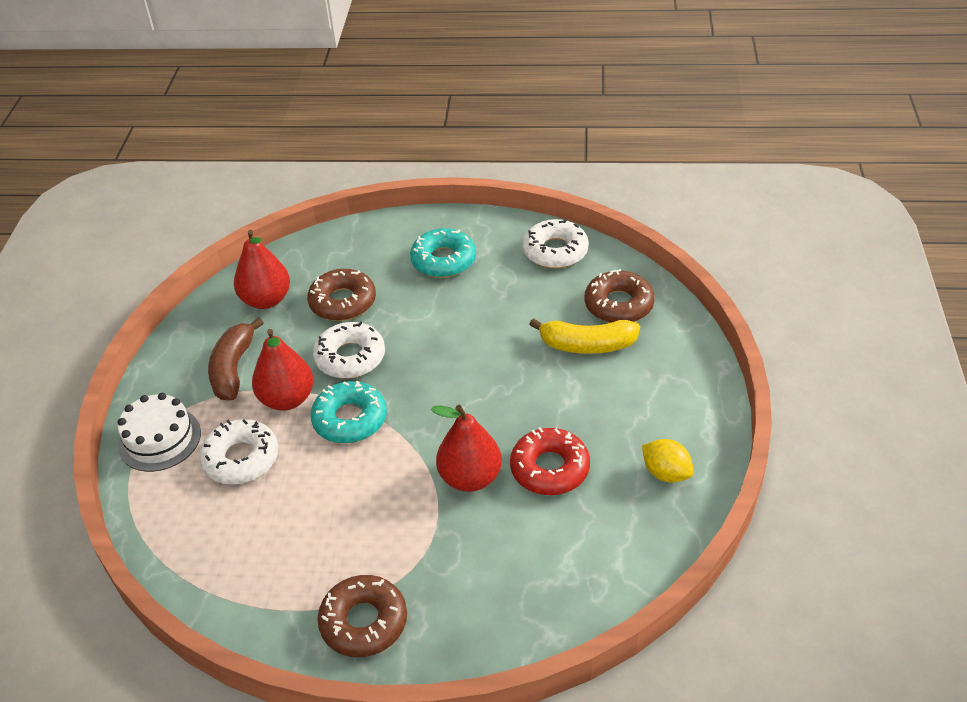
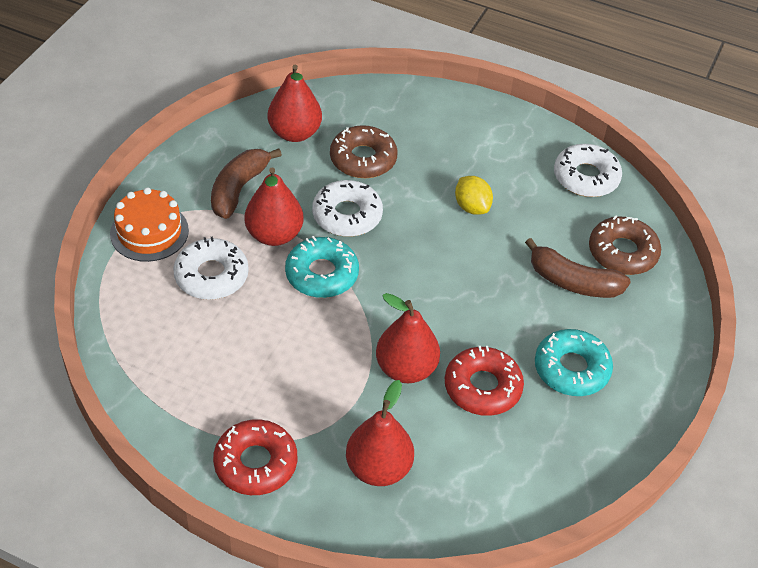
camera: 15 degrees right, 5 degrees up
(159, 439) = (149, 232): white cake -> orange cake
(364, 622) = (255, 463): brown donut -> red donut
(443, 260) = (474, 150): turquoise donut -> turquoise donut (571, 369)
(486, 581) = (378, 468): none -> red pear
(587, 345) = (573, 282): yellow banana -> brown banana
(666, 473) = (589, 432): yellow lemon -> yellow lemon (472, 207)

